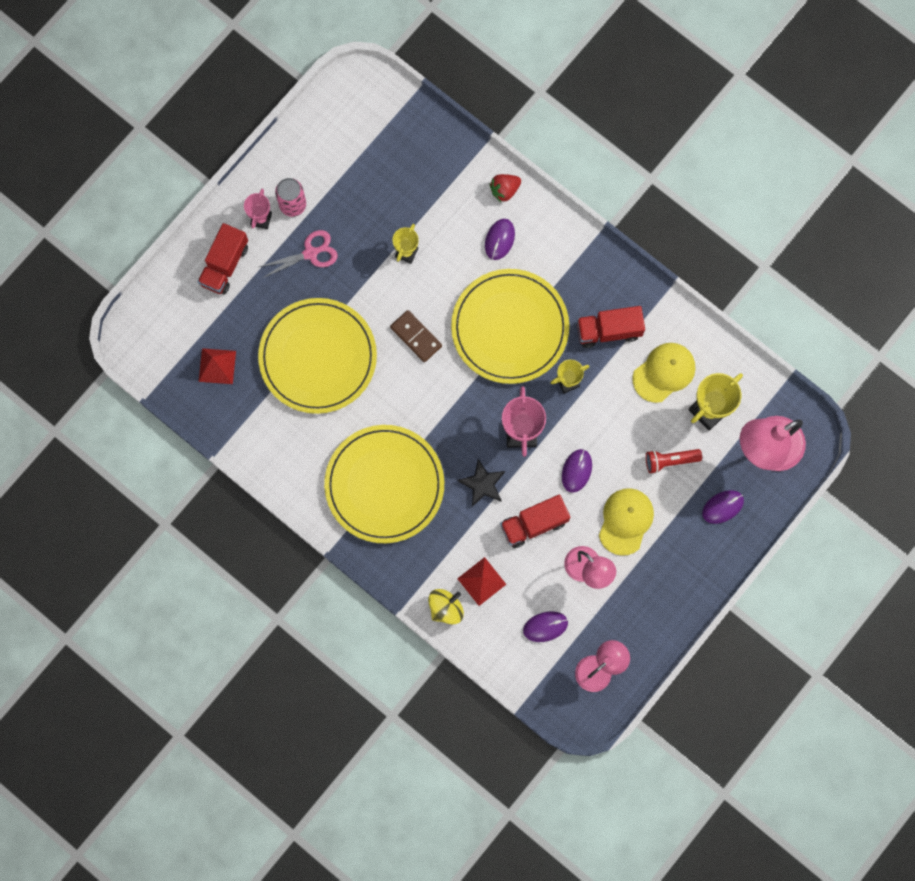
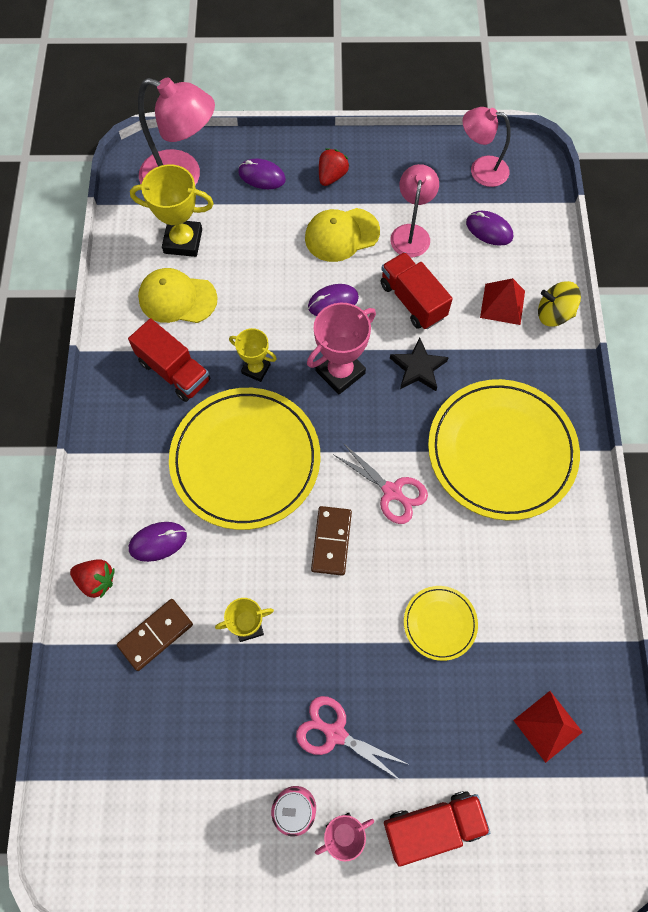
camera: 130 degrees left, 10 degrees down
(318, 357) = (440, 623): yellow plate -> yellow plate, size x0.46
(416, 397) = (392, 491): none -> pink scissors
(444, 200) = (156, 635): none -> brown domino
(534, 524) = (412, 301): red truck -> red truck turned 150 degrees counterclockwise
(670, 461) = (257, 239): red flashlight -> none
(682, 556) = (332, 176): none -> red strawberry

